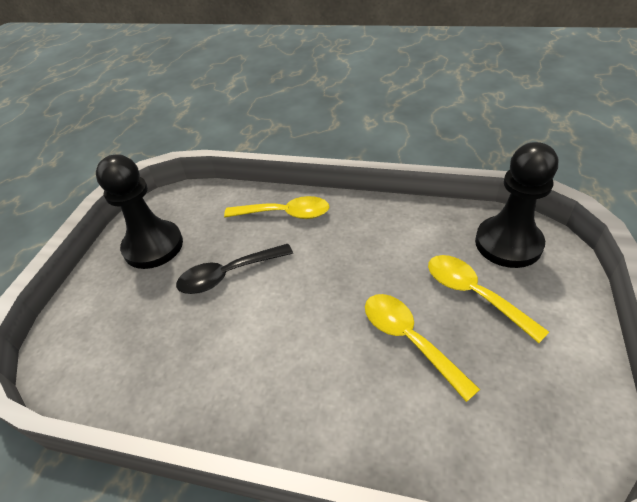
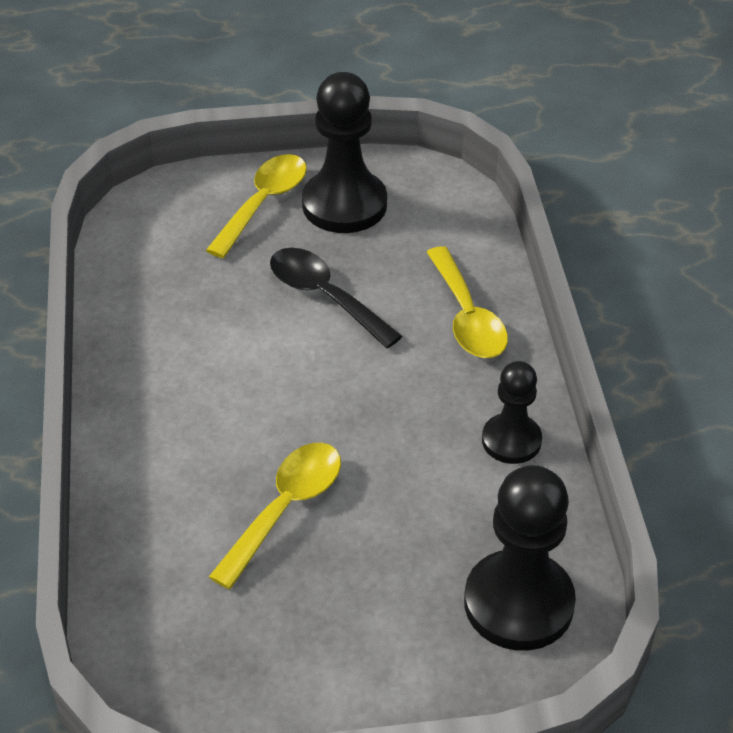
camera: 65 degrees right, 0 degrees up
(388, 218) = (511, 440): none -> black pawn
(473, 294) = (392, 569): yellow spoon -> yellow spoon (263, 203)

